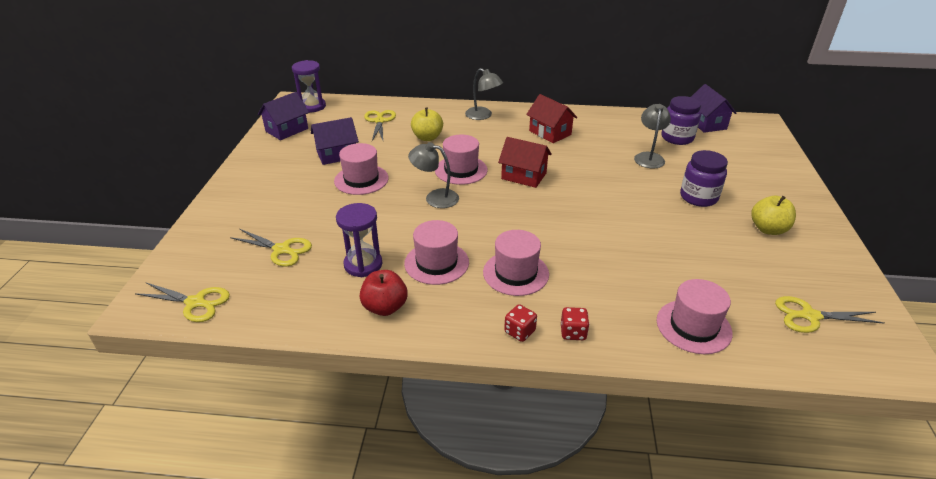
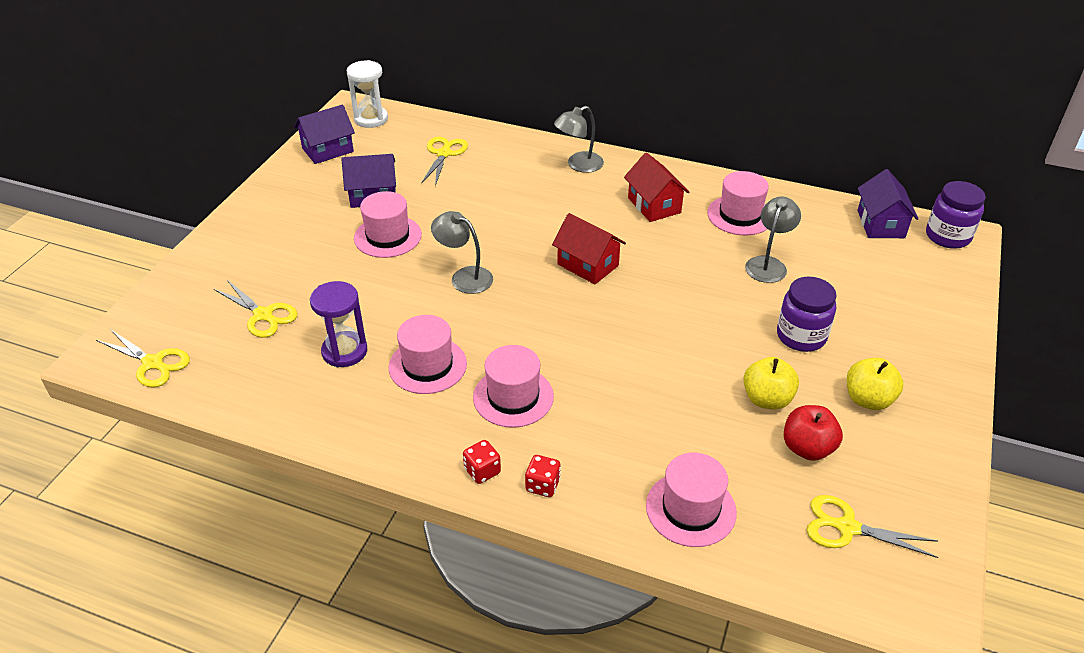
camera: 15 degrees right, 5 degrees up
(312, 106) = (371, 119): purple hourglass -> white hourglass
(385, 307) = (347, 410): red apple -> red apple (807, 448)
(427, 137) = (493, 188): yellow apple -> yellow apple (767, 399)
(461, 170) = (513, 243): pink hat -> pink hat (740, 215)
(483, 116) = (578, 165): grey lamp -> grey lamp turned 90 degrees clockwise
(677, 138) = (825, 241): purple jar -> purple jar (947, 236)

